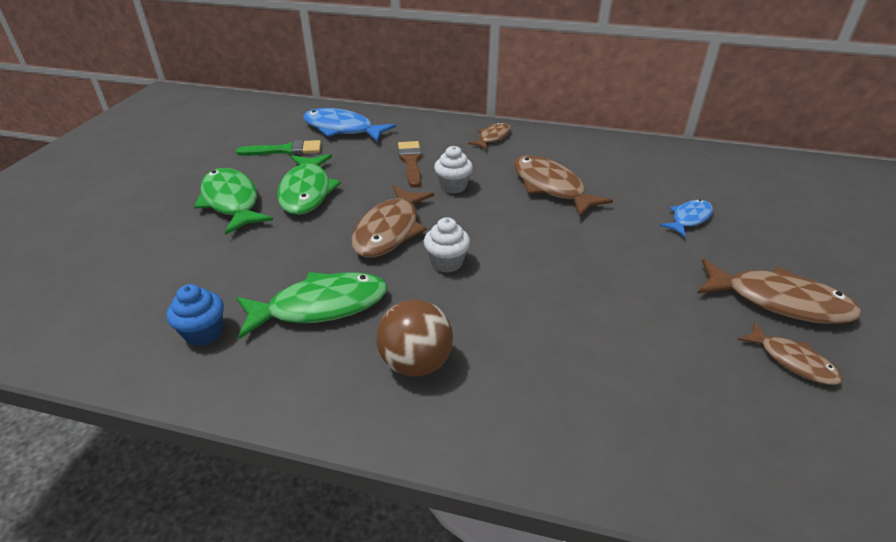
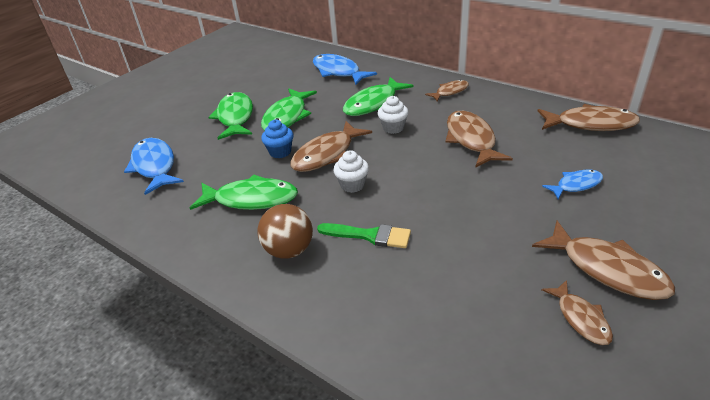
camera: 25 degrees right, 0 degrees up
(140, 288) = (155, 166): none -> blue fish
(204, 333) = (175, 202): blue cupcake -> blue cupcake (280, 152)
(285, 150) = (290, 84): green brush -> green brush (369, 235)
(411, 161) = (373, 104): brown brush -> green fish
(659, 154) = (591, 124): none -> brown fish

